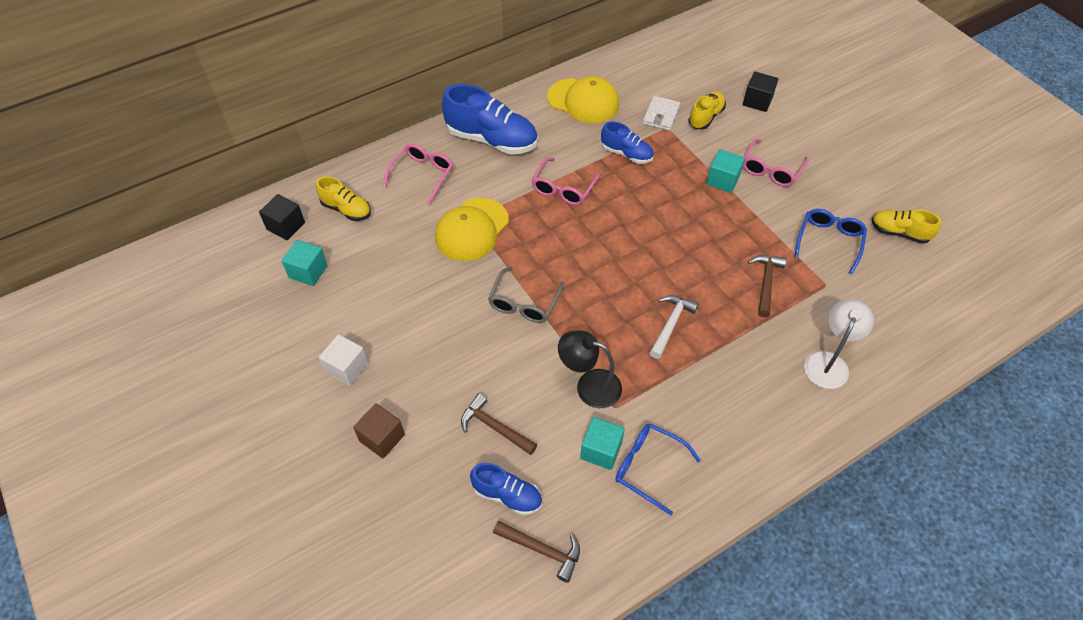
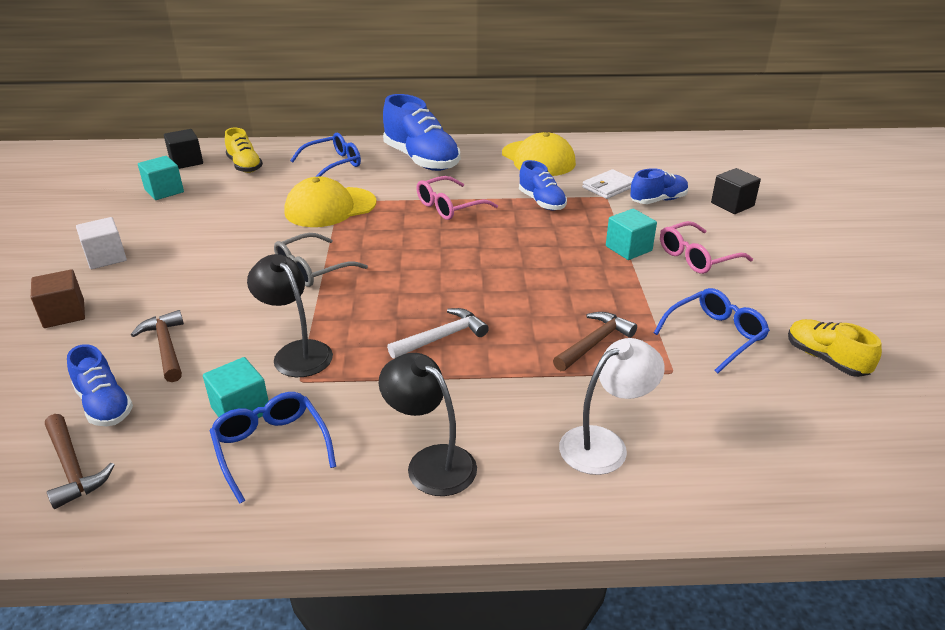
camera: 30 degrees right, 20 degrees down
(422, 175) = (333, 164): pink glasses -> blue glasses
(706, 117) = (658, 200): yellow shoe -> blue shoe
(748, 426) = (431, 462): none -> black lamp

